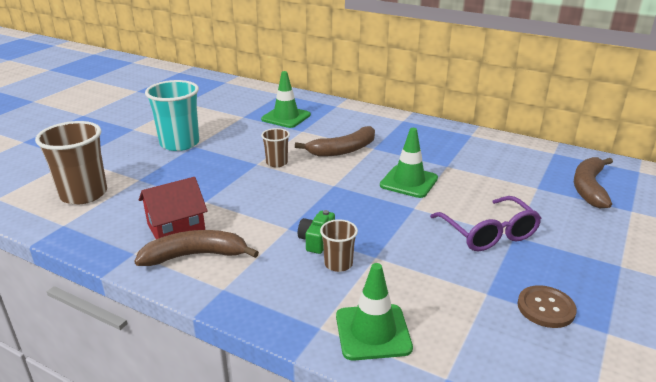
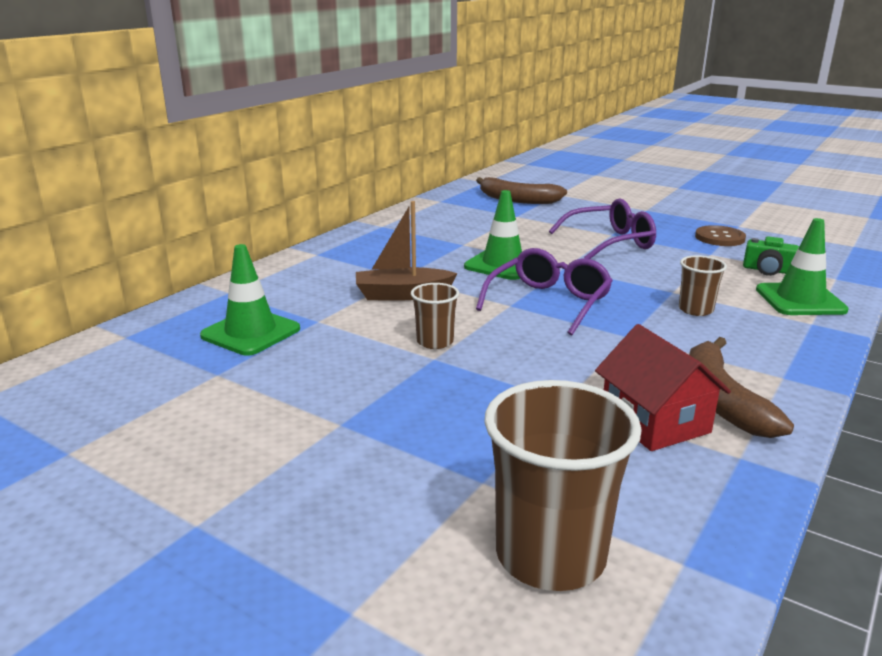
camera: 85 degrees left, 5 degrees down
(179, 143) = (320, 442): turquoise cup -> none
(316, 240) = (651, 319): green camera -> green camera (768, 270)
(341, 199) = (549, 302): none -> purple glasses
(343, 150) = (402, 294): brown banana -> brown boat

